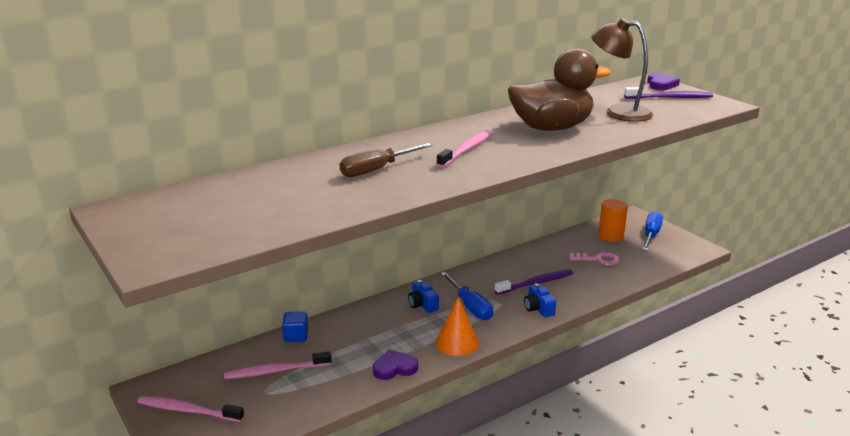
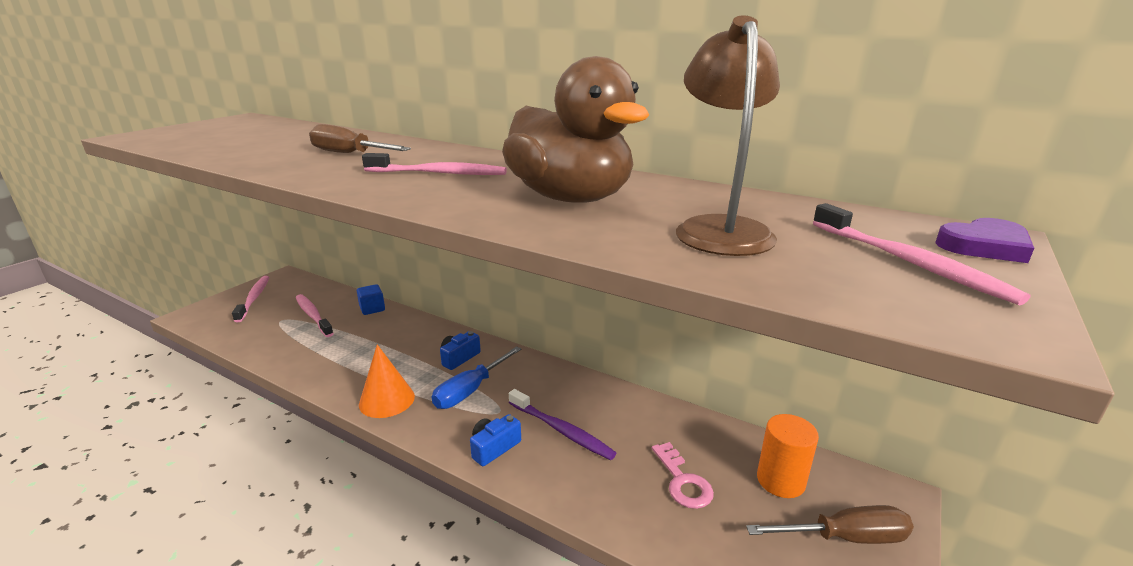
camera: 65 degrees right, 0 degrees up
(394, 368) = (326, 372): purple heart -> none
(651, 235) = (845, 537): blue screwdriver -> brown screwdriver
(670, 98) = (908, 262): purple toothbrush -> pink toothbrush

